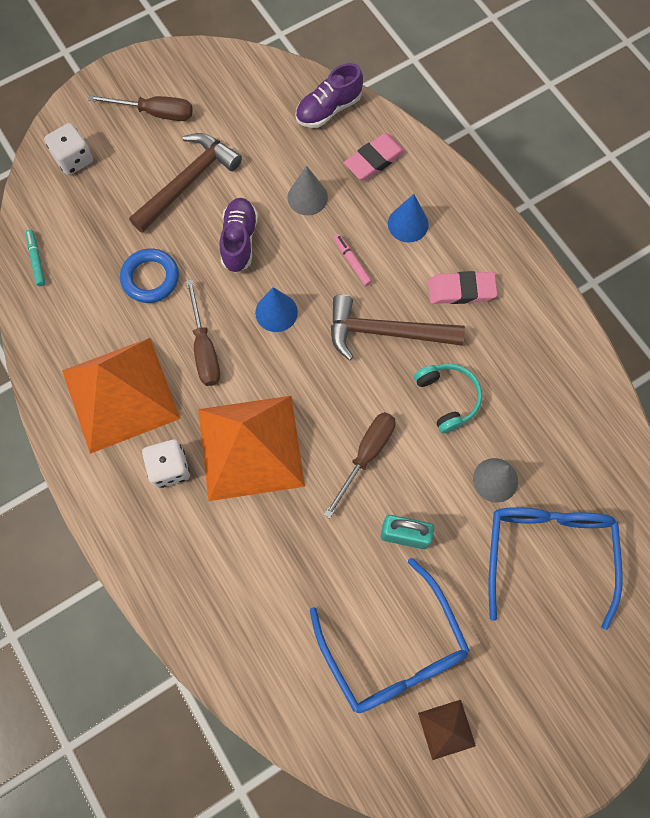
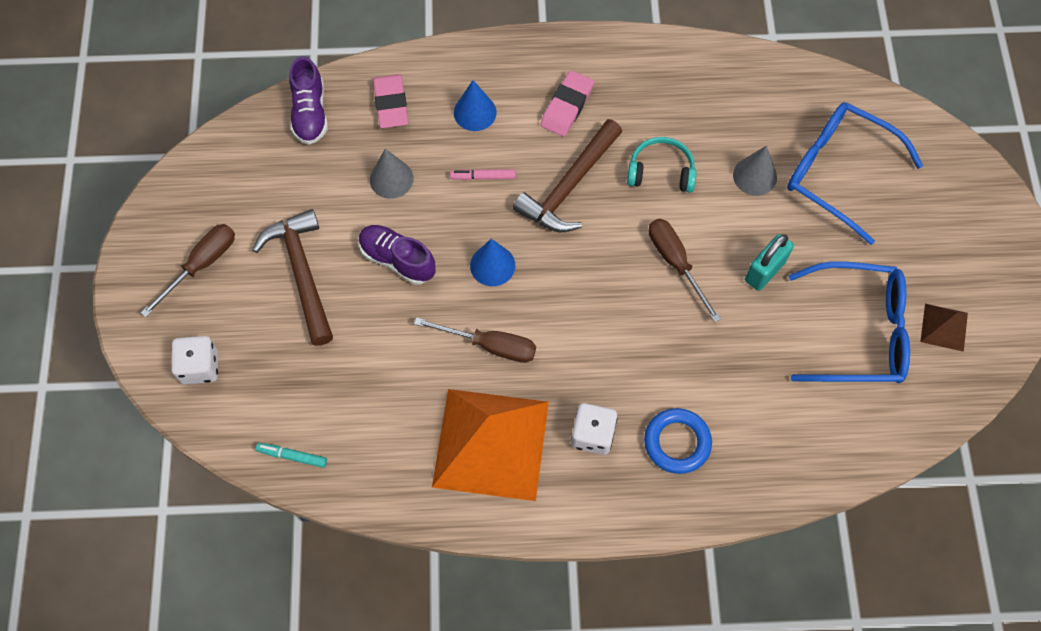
camera: 60 degrees left, 5 degrees down
(150, 278) = (384, 358): blue ring -> blue ring (677, 442)
(250, 447) = (612, 354): orange pyramid -> none

